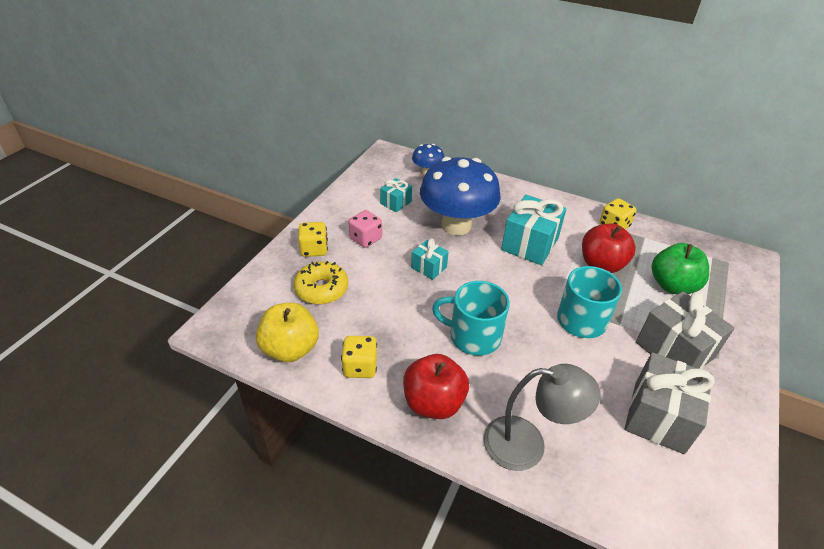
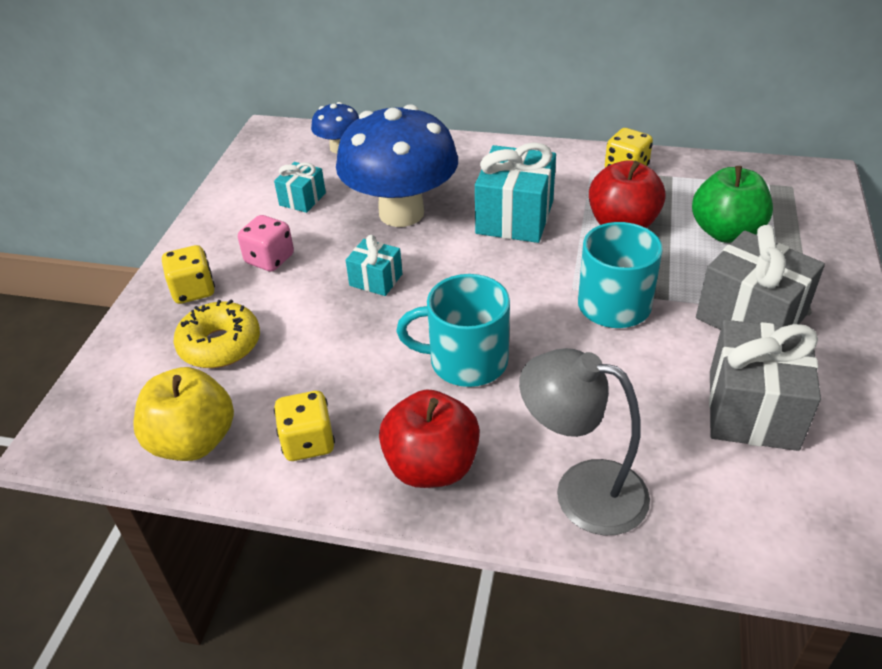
camera: 10 degrees left, 0 degrees up
(527, 444) = (582, 491): grey lamp -> grey lamp turned 150 degrees counterclockwise

